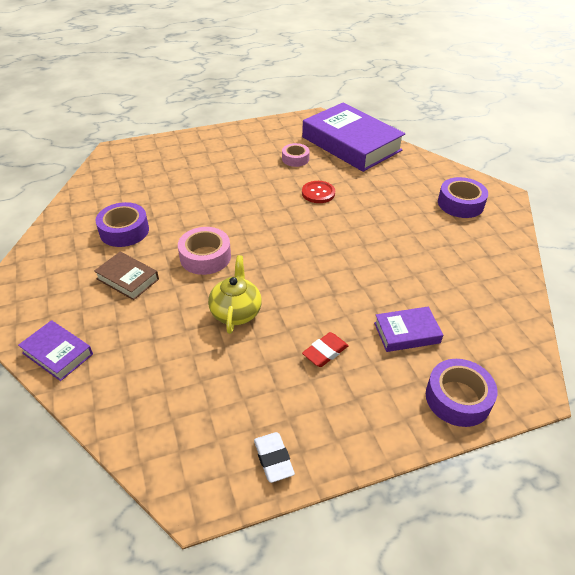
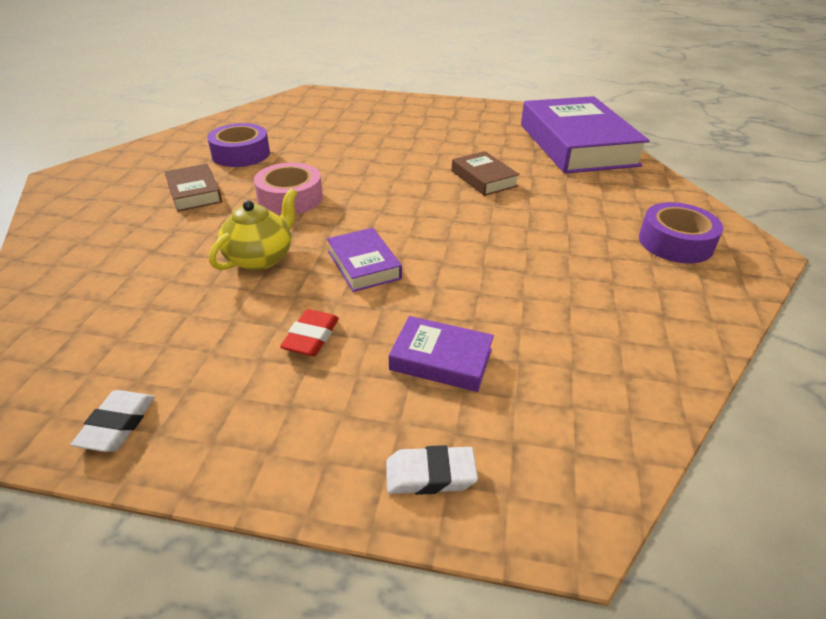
camera: 30 degrees right, 5 degrees down
(57, 353) = (59, 231): purple book -> purple book (363, 265)
(295, 159) = (490, 142): pink tape -> none
(318, 193) = (484, 178): red button -> brown book
(325, 352) = (311, 337): red eraser -> red eraser turned 60 degrees counterclockwise
(458, 398) = (430, 475): purple tape -> white eraser

